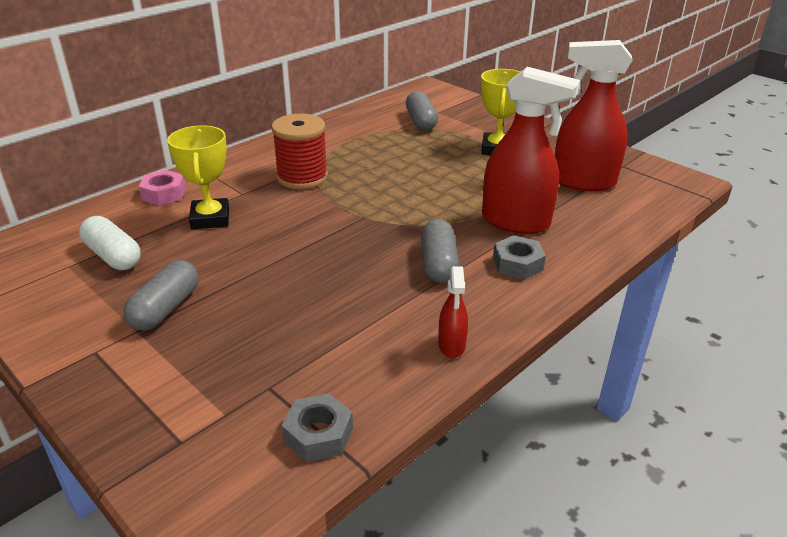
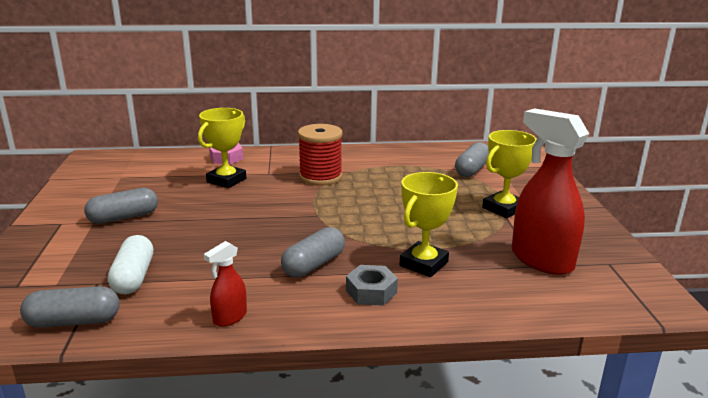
camera: 40 degrees right, 10 degrees down
(113, 256) = (147, 180): white capsule -> white capsule (133, 277)
(318, 434) = (74, 321): grey nut -> grey capsule
(516, 222) = (424, 264): red spray bottle -> yellow trophy

